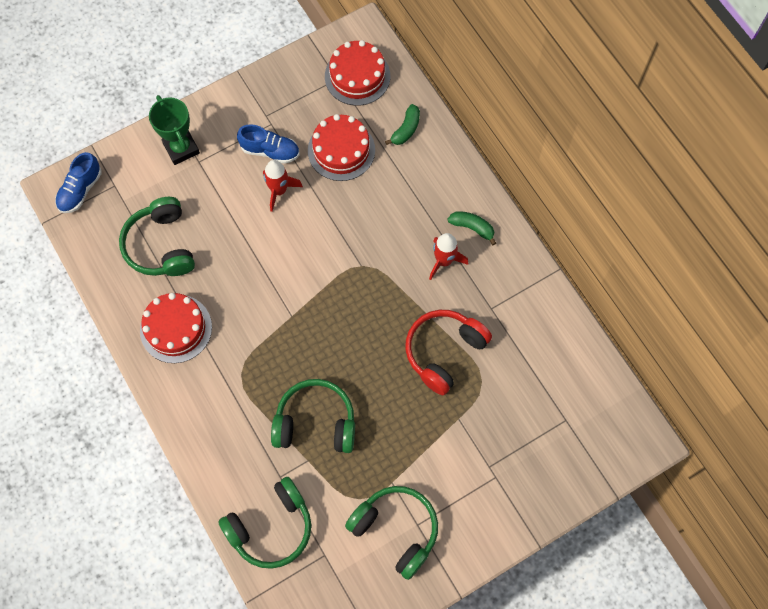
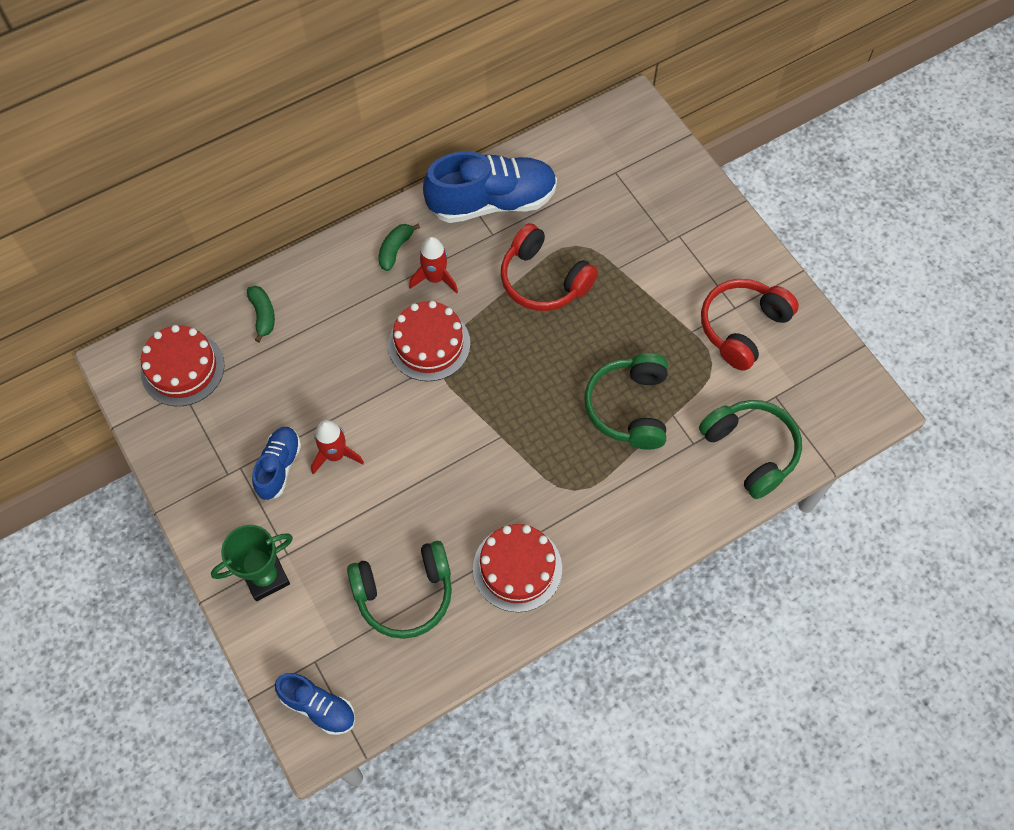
camera: 90 degrees left, 5 degrees down
(341, 150) = (285, 385): red cake -> red cake (429, 344)
(396, 530) = (742, 327): green headphones -> red headphones
(406, 129) = (263, 315): green banana -> green banana turned 45 degrees clockwise
(526, 307) = (492, 202): none -> blue shoe

